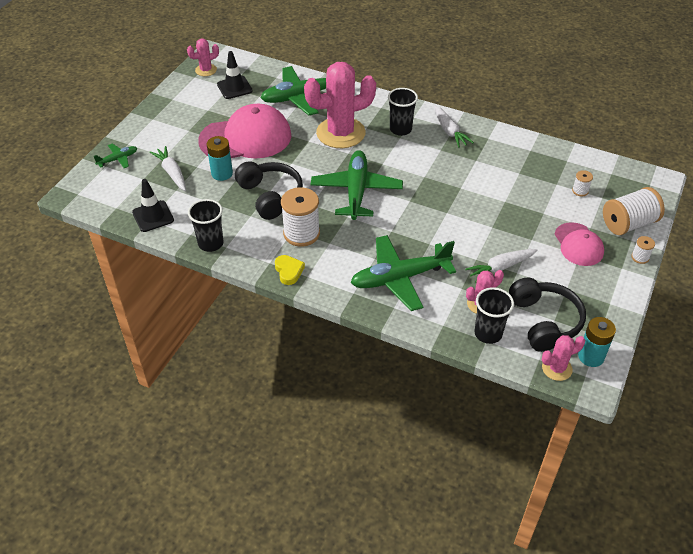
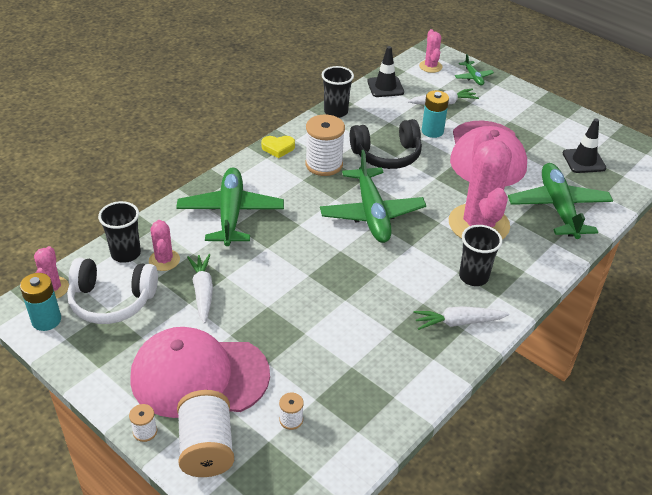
camera: 105 degrees right, 5 degrees down
(206, 70) = (622, 146): pink cactus -> pink cactus (430, 66)
(356, 191) = (372, 214): green plane -> green plane turned 60 degrees clockwise
(544, 321) = (112, 300): black headphones -> white headphones
(578, 244) = (199, 376): pink cap -> pink cap, size x1.79

